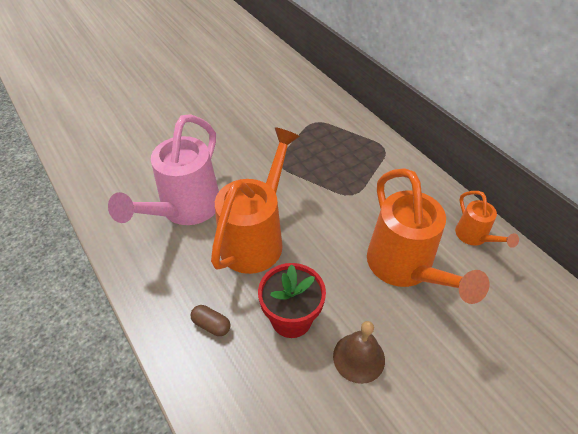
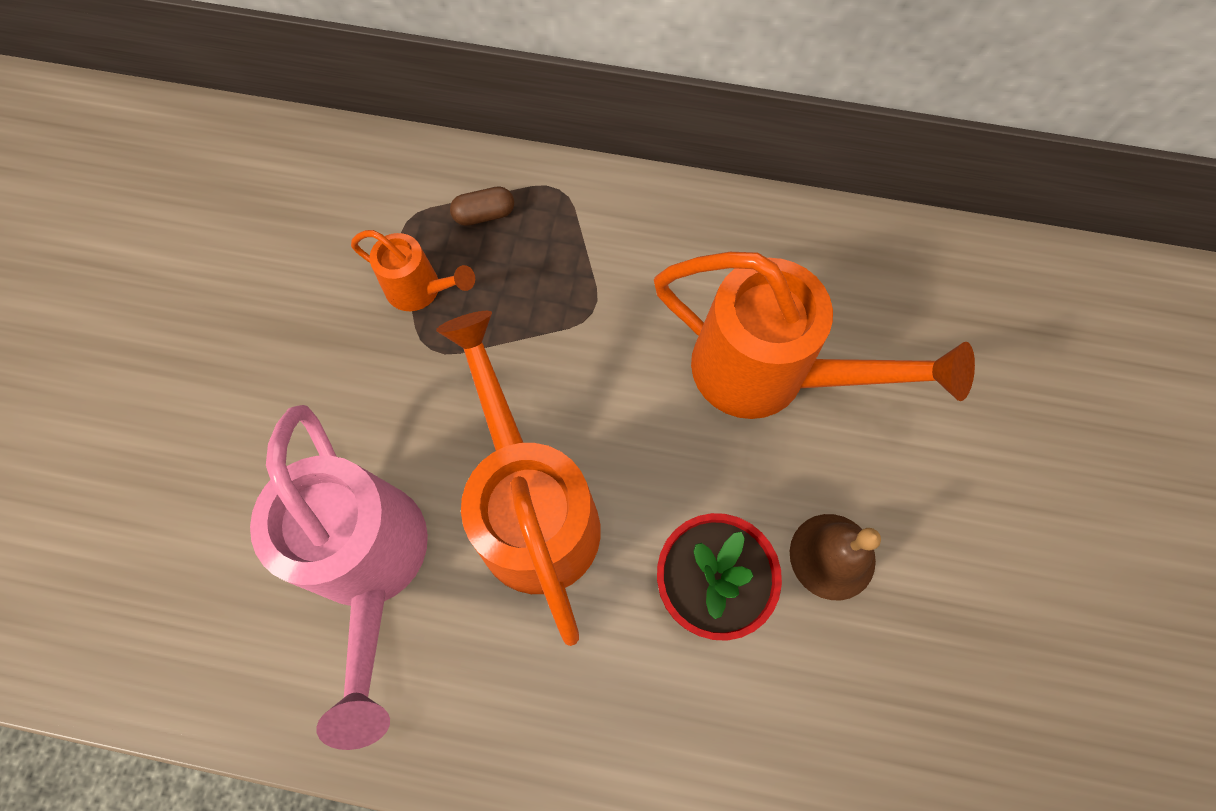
camera: 45 degrees left, 20 degrees up
(211, 325) = (615, 701): brown capsule -> brown capsule (484, 214)
(474, 237) = (803, 247): orange watering can -> orange watering can (420, 290)

